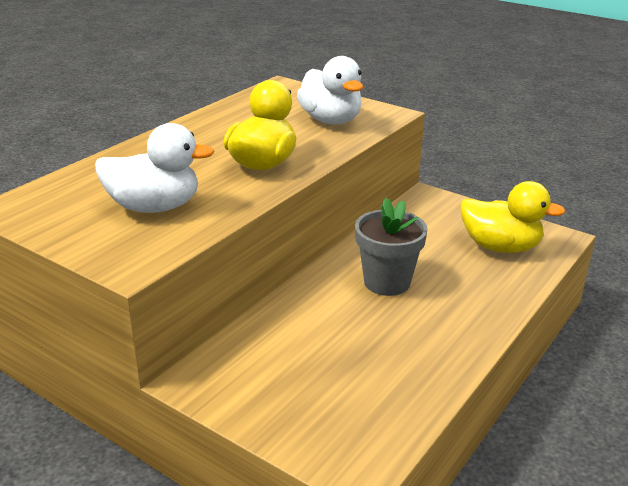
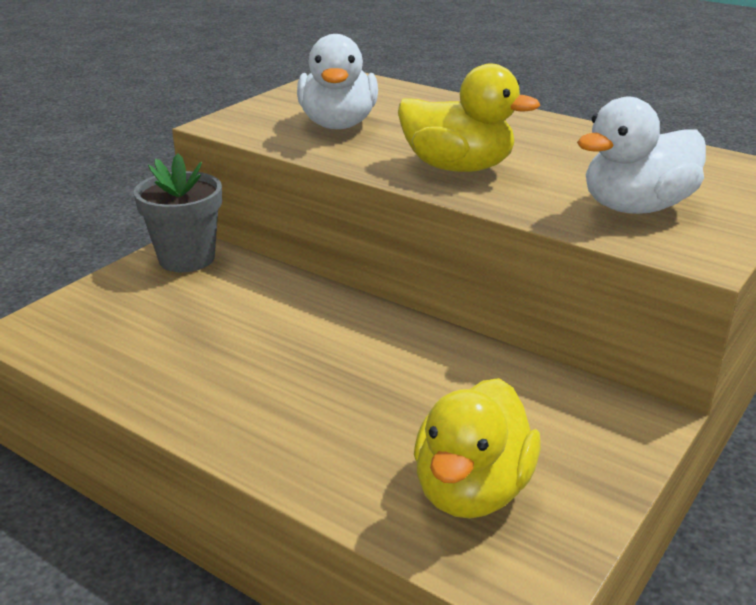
camera: 90 degrees right, 0 degrees up
(387, 282) = (354, 362): grey flower pot -> grey flower pot (186, 259)

